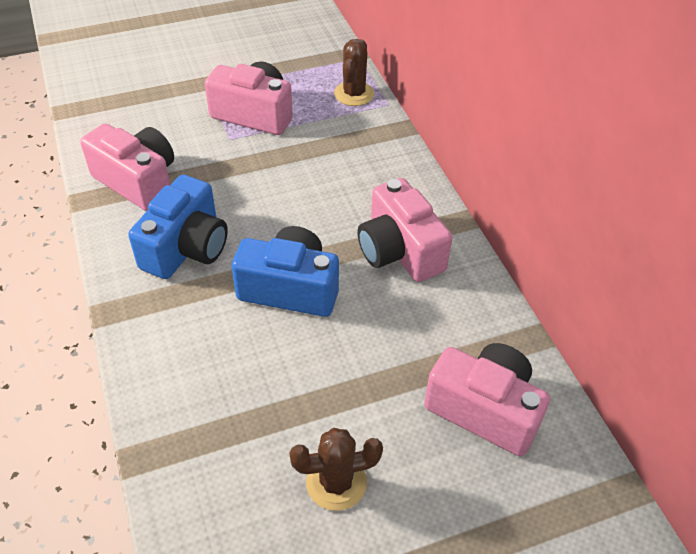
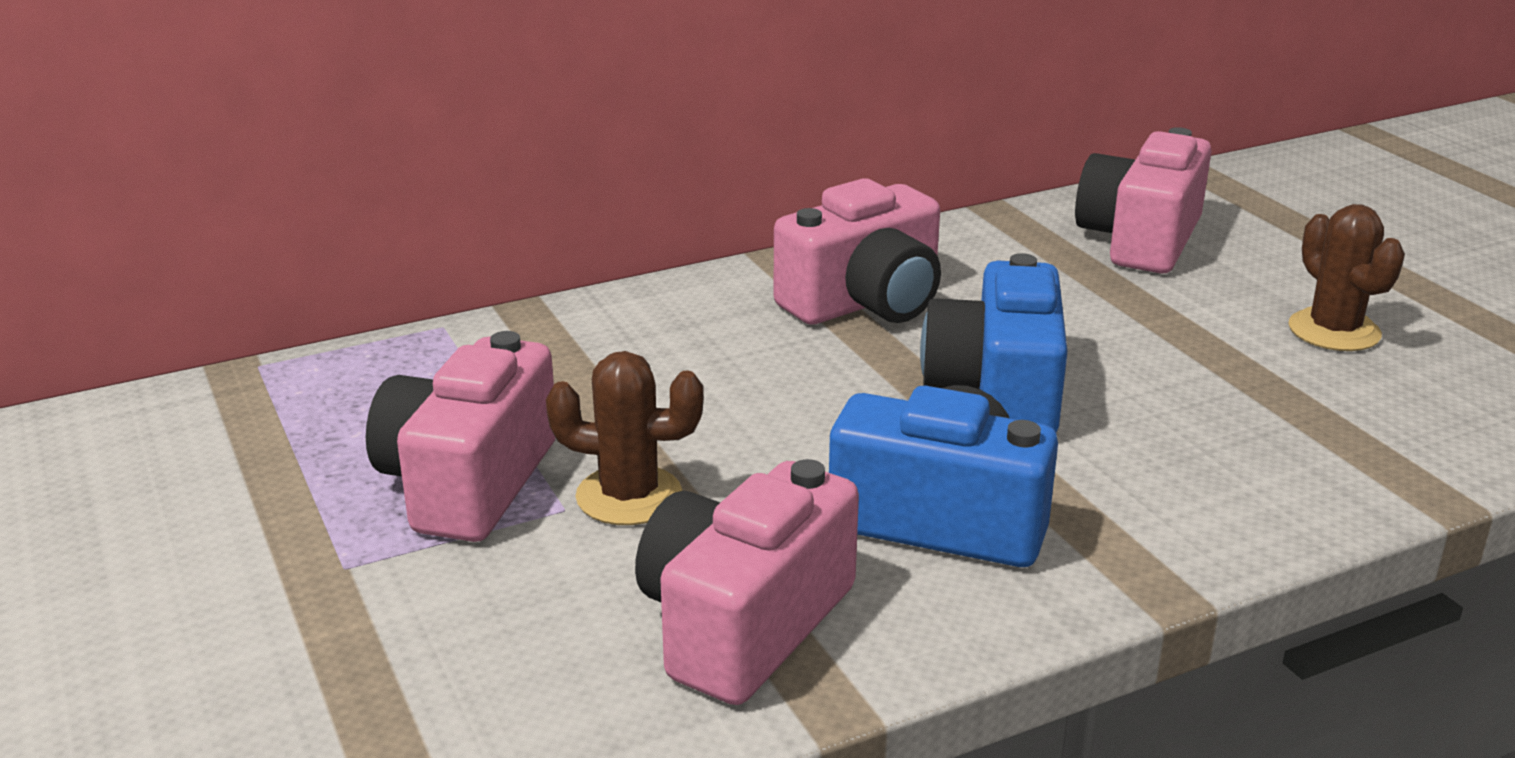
camera: 95 degrees left, 20 degrees down
(354, 94) = (401, 364): brown cactus -> brown cactus (629, 496)

